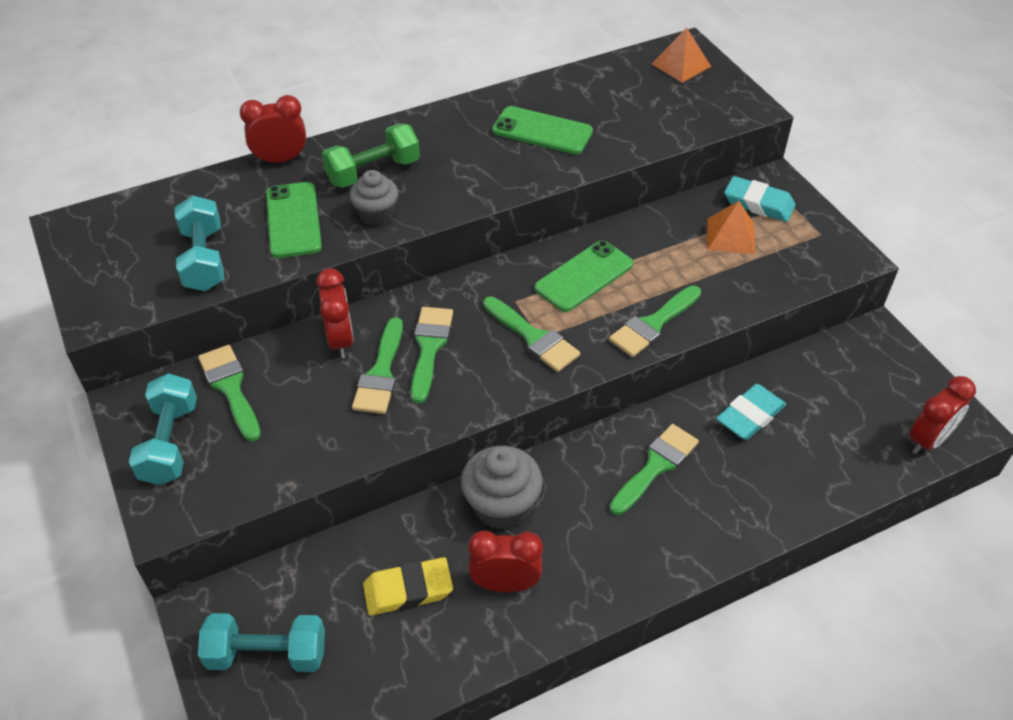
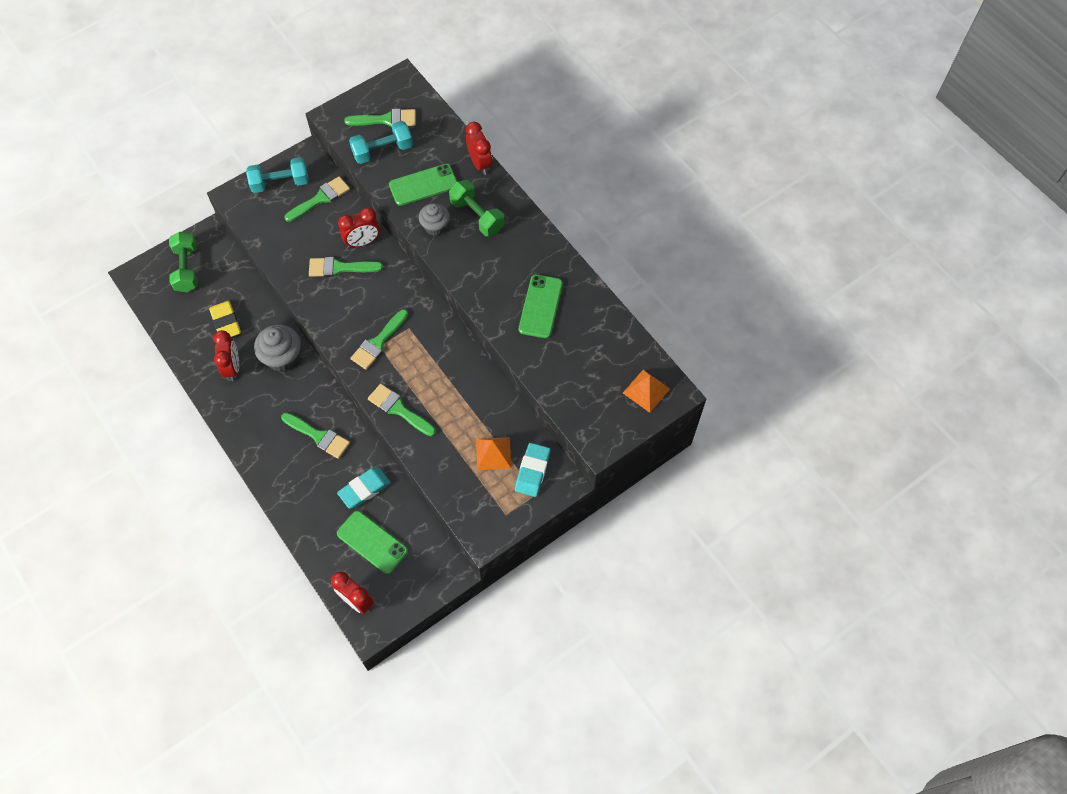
camera: 80 degrees right, 15 degrees up
(267, 654) = (187, 269): turquoise dumbbell -> green dumbbell
(429, 348) = (362, 288): green brush -> green brush (386, 120)
(584, 276) = (437, 364): green phone -> green phone (372, 542)
(750, 416) = (364, 489): turquoise eraser -> turquoise eraser turned 75 degrees counterclockwise

